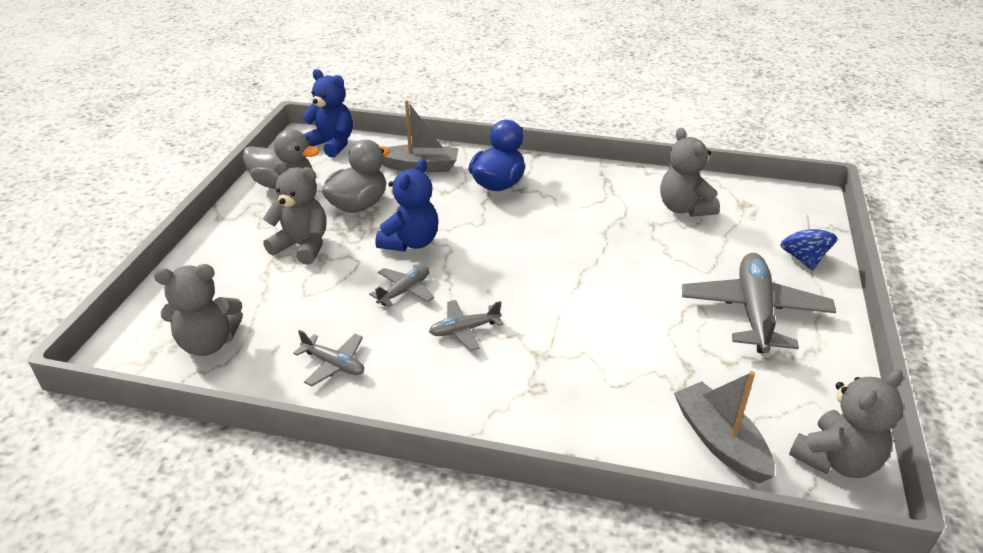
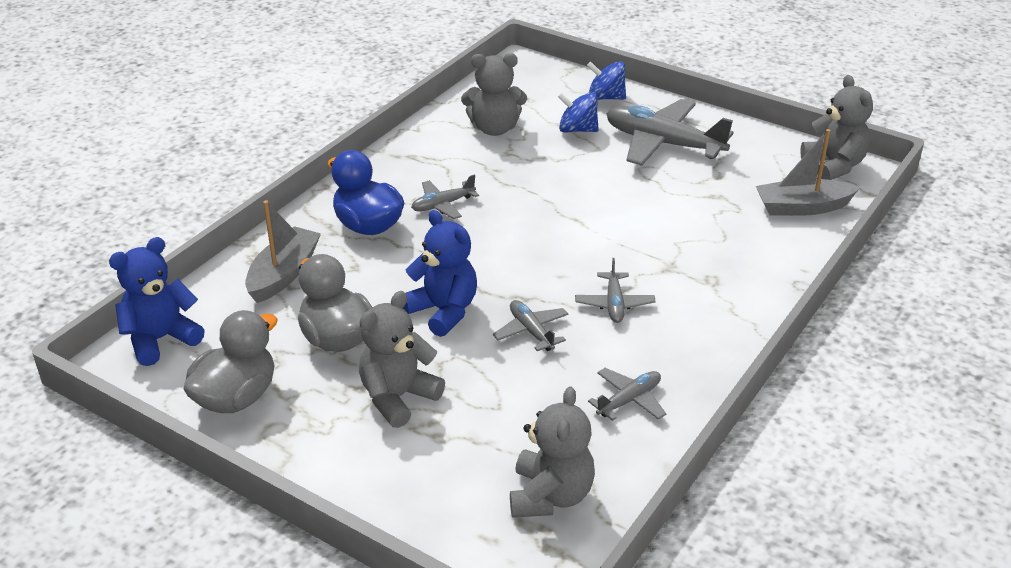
camera: 70 degrees left, 0 degrees up
(549, 210) = (443, 205): none -> grey plane
(727, 253) = (577, 130): none -> blue spinning top

